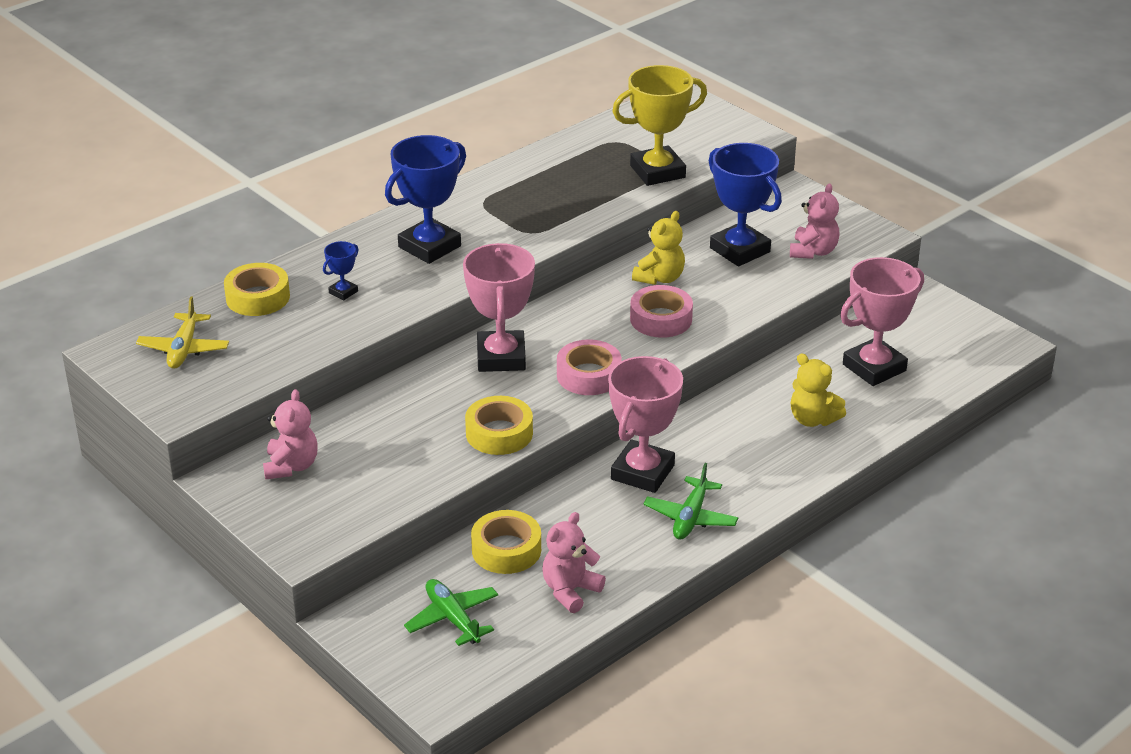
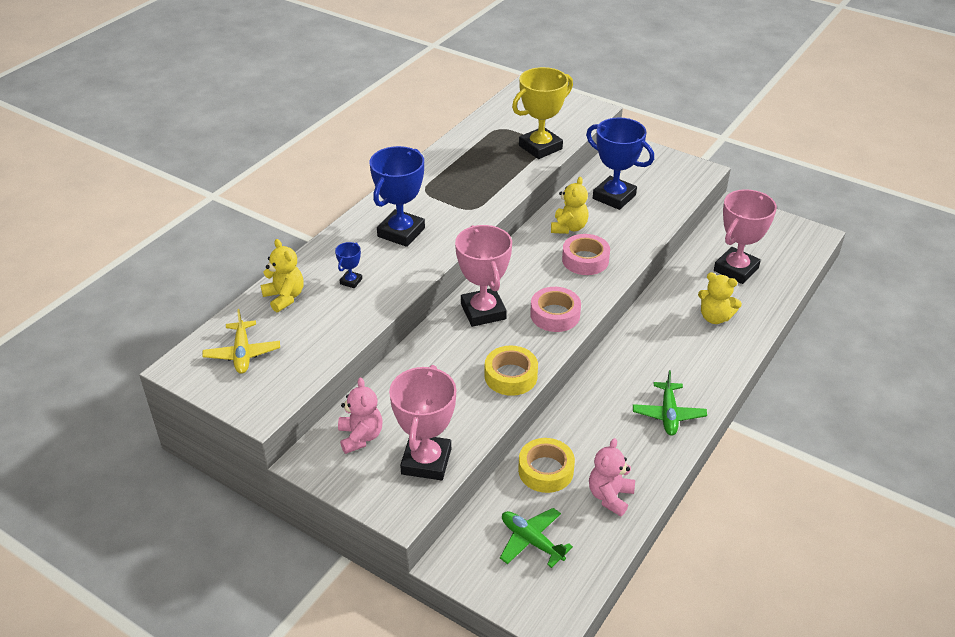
camera: 15 degrees left, 5 degrees up
(258, 297) = (284, 297): yellow tape -> yellow teddy bear
(642, 472) = (616, 383): pink trophy -> pink trophy (426, 461)
(813, 251) = (665, 190): pink teddy bear -> none

